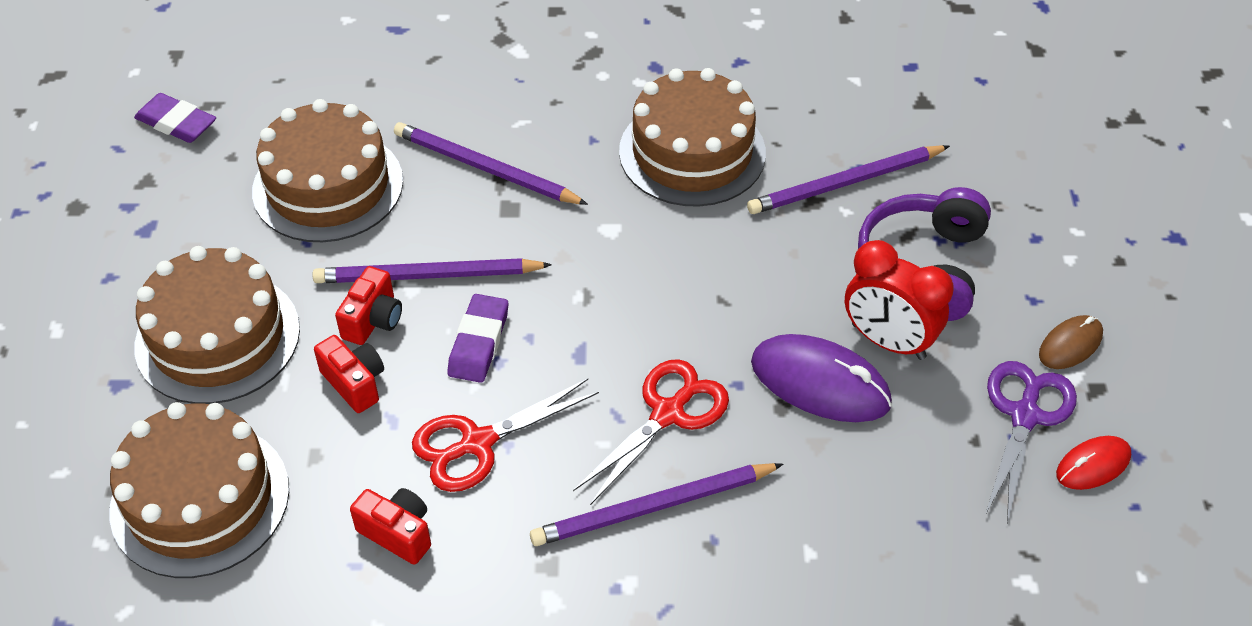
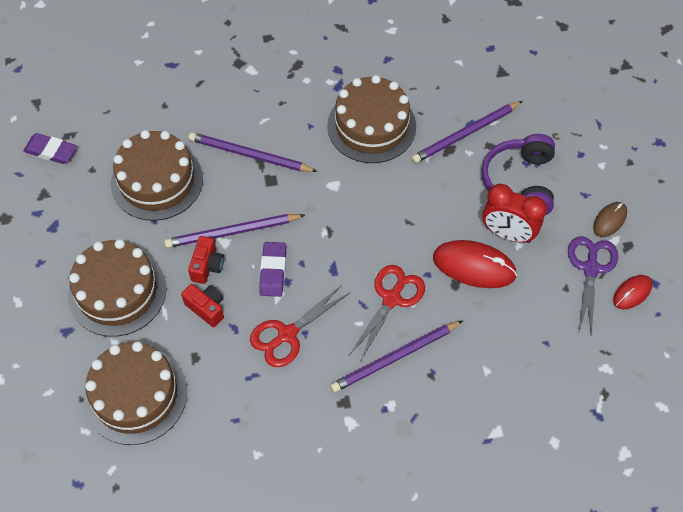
camera: 10 degrees left, 10 degrees up
(398, 533) = (255, 397): red camera -> none
(820, 383) = (474, 266): purple mouse -> red mouse

